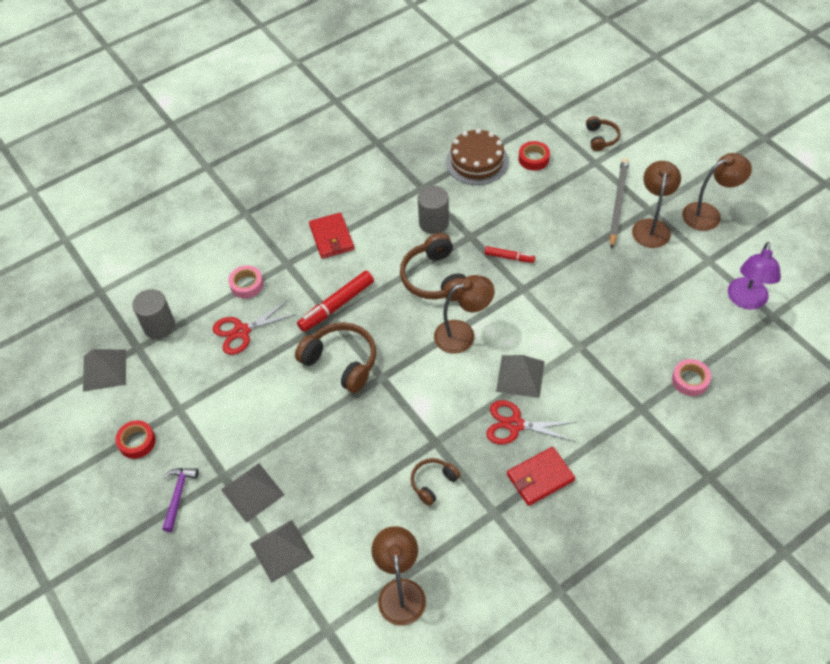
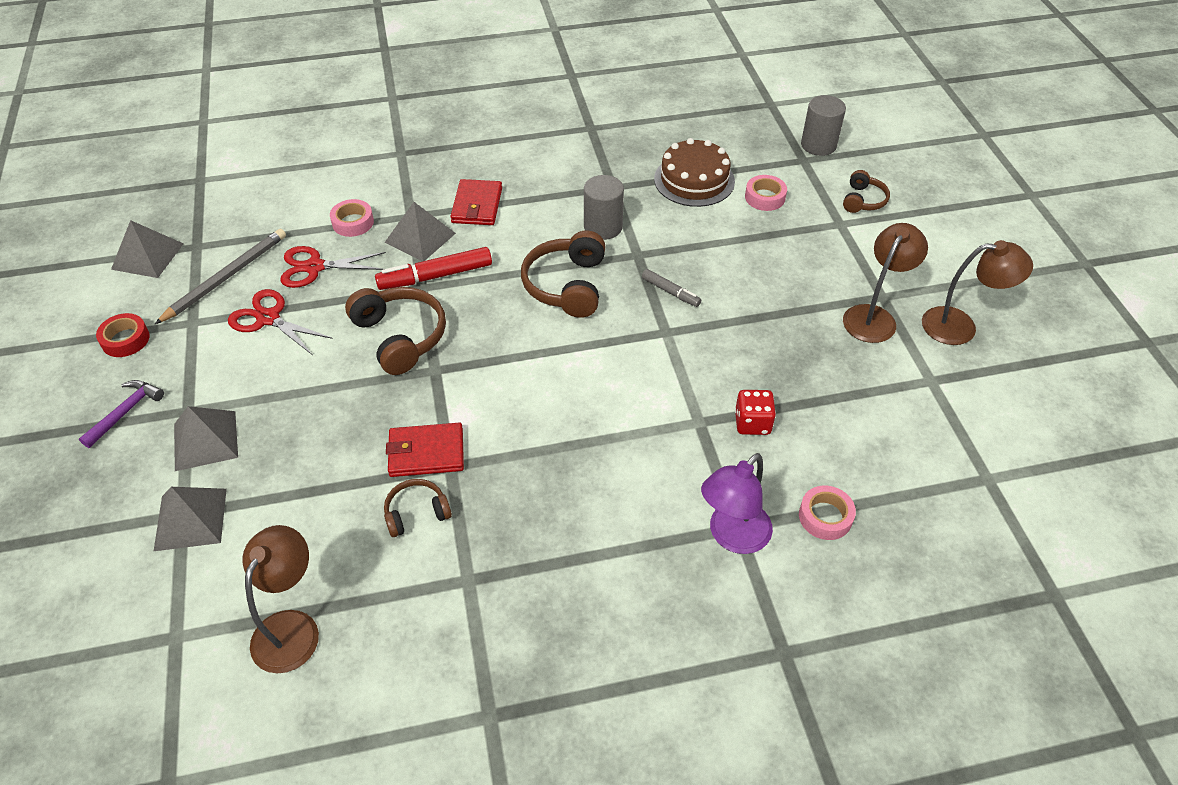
camera: 20 degrees right, 5 degrees down
(159, 326) = (234, 232): grey cylinder -> grey cylinder (818, 145)
(463, 334) = (561, 356): brown lamp -> none
(509, 257) = (670, 292): red marker -> grey marker
(515, 425) = (560, 484): red scissors -> red scissors (268, 318)
(520, 376) = (602, 429): grey pyramid -> grey pyramid (420, 237)
(533, 159) = (765, 197): red tape -> pink tape
(540, 478) = (553, 560): red wallet -> red wallet (426, 452)
(613, 334) = (752, 423): none -> red dice
(618, 203) = (844, 277): grey pencil -> grey pencil (226, 277)
(746, 301) = (958, 446): purple lamp -> purple lamp (732, 536)

